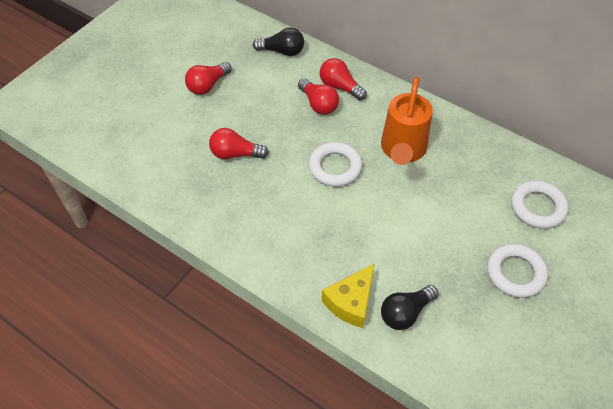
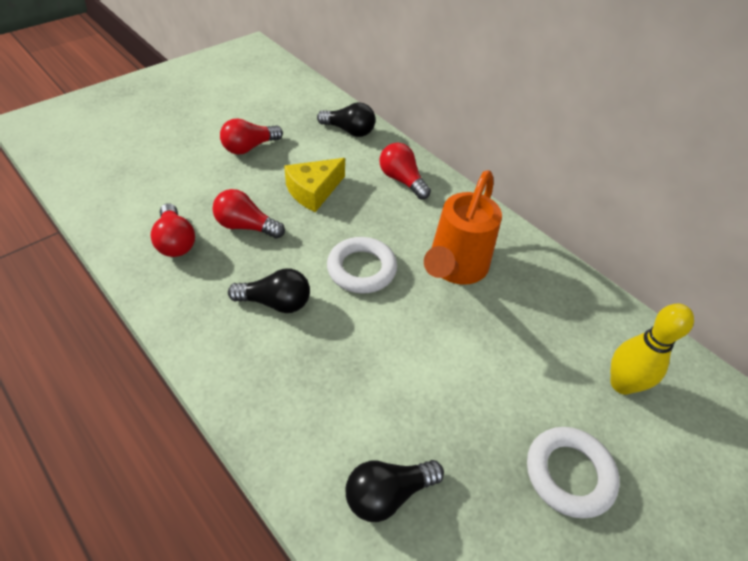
camera: 10 degrees right, 5 degrees down
(282, 207) = (275, 302): none -> black light bulb
(318, 104) = (369, 193): red light bulb -> red light bulb (175, 241)
(351, 302) = (315, 455): yellow cheese -> yellow cheese (313, 191)
(537, 207) = (621, 384): white ring -> yellow bowling pin

